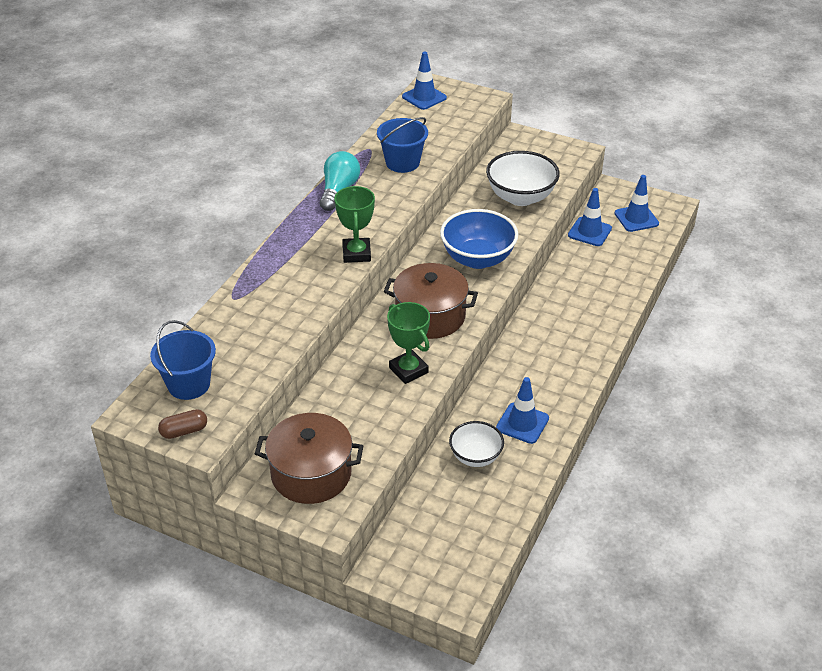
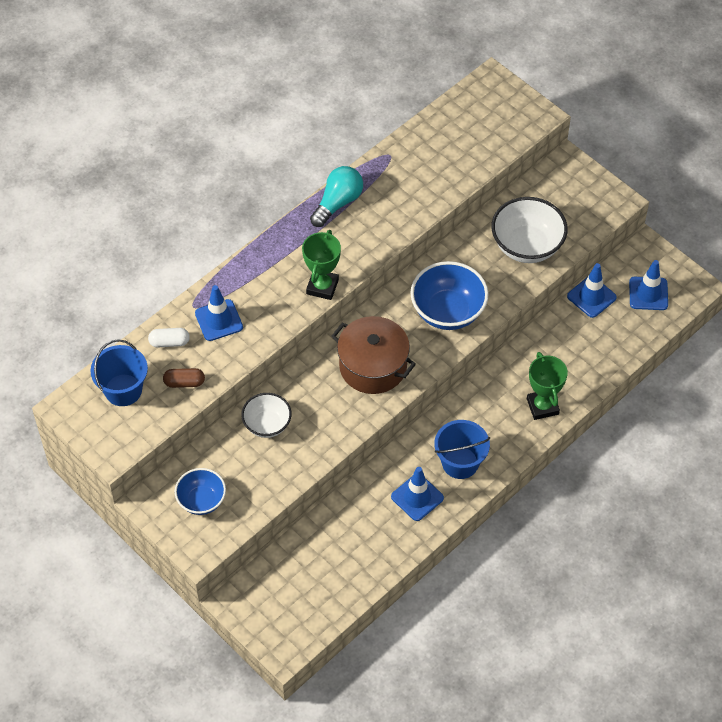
camera: 20 degrees right, 15 degrees up
(184, 431) = (103, 437): brown capsule -> brown capsule (184, 382)
(221, 332) = (169, 342): none -> white capsule
(311, 474) = (201, 500): brown pot -> blue bowl
(402, 162) = (414, 183): blue bucket -> blue bucket (460, 463)
(408, 370) = (327, 420): green trophy -> green trophy (542, 406)
(424, 97) = (476, 97): blue traffic cone -> blue traffic cone (219, 320)
(475, 457) = (360, 518): white bowl -> white bowl (267, 425)

